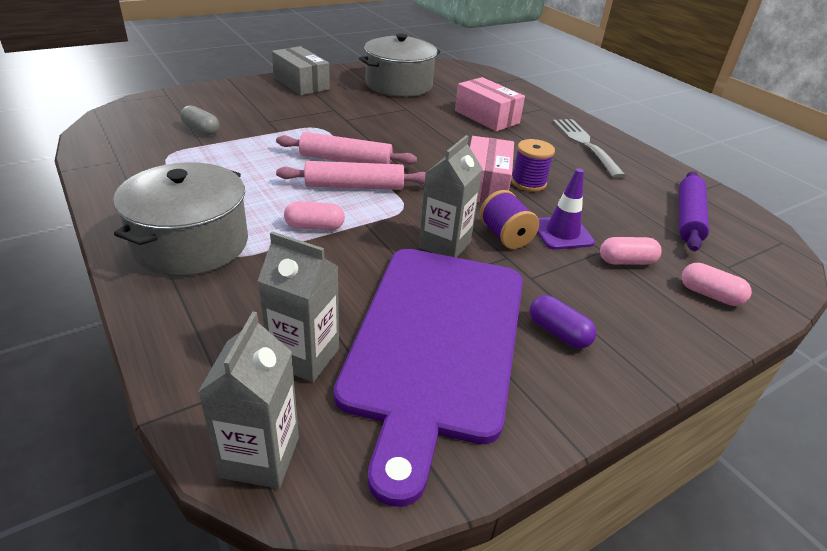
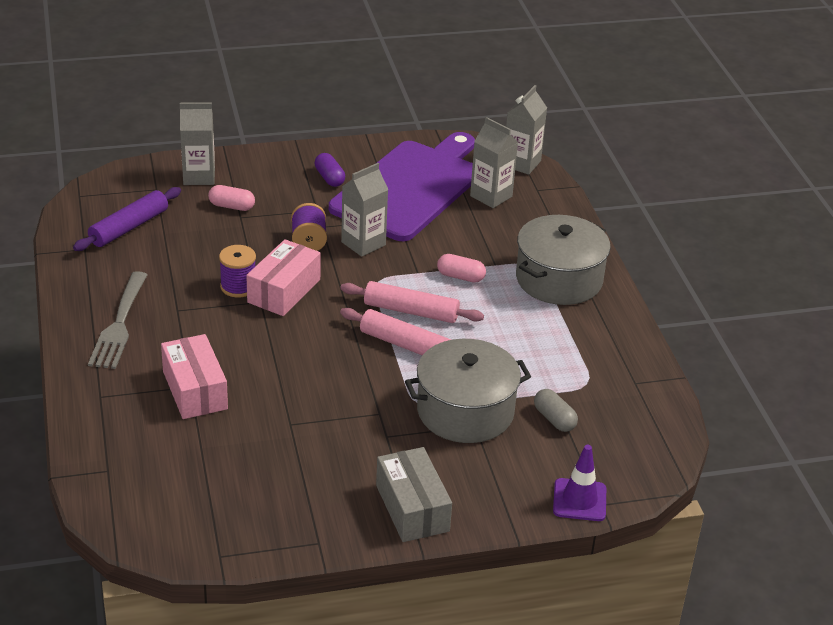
camera: 160 degrees left, 0 degrees up
(399, 85) = (266, 483): grey pot -> grey pot (465, 411)
(562, 233) = (258, 235): purple traffic cone -> purple traffic cone (579, 500)
(710, 294) = (199, 176): pink capsule -> grey carton

